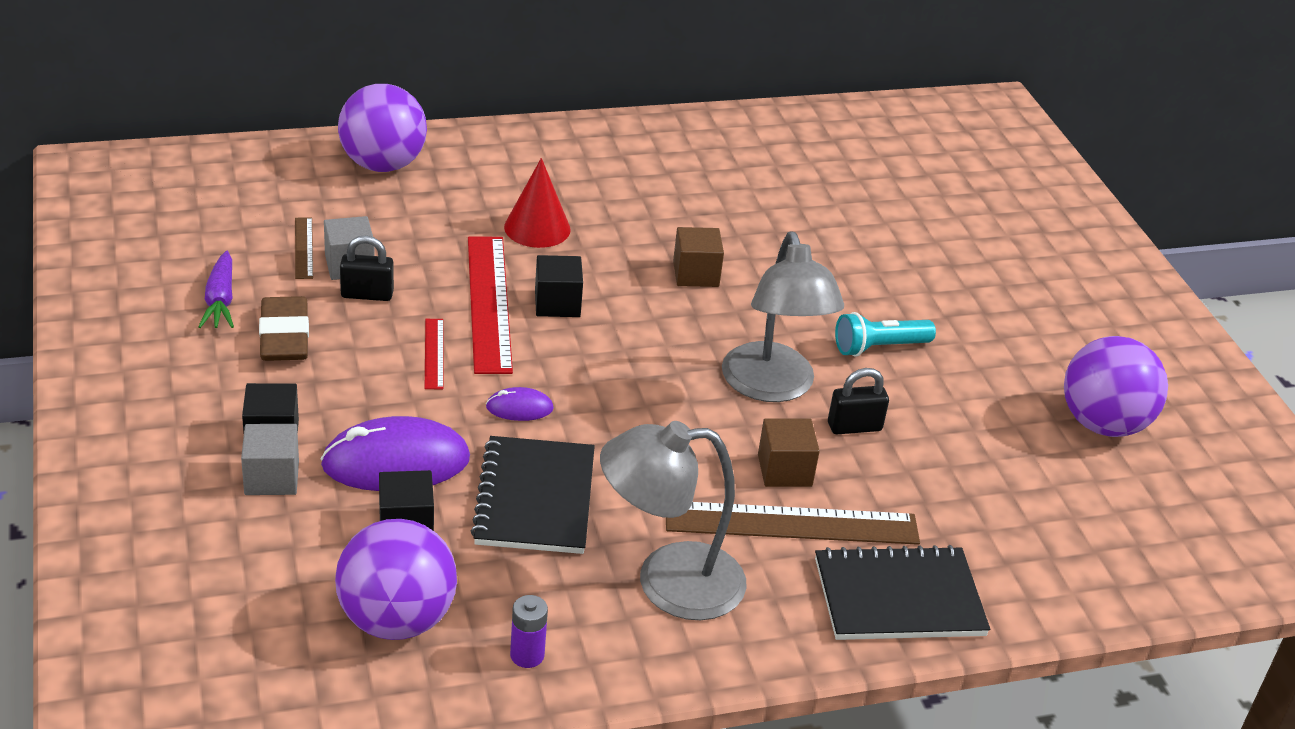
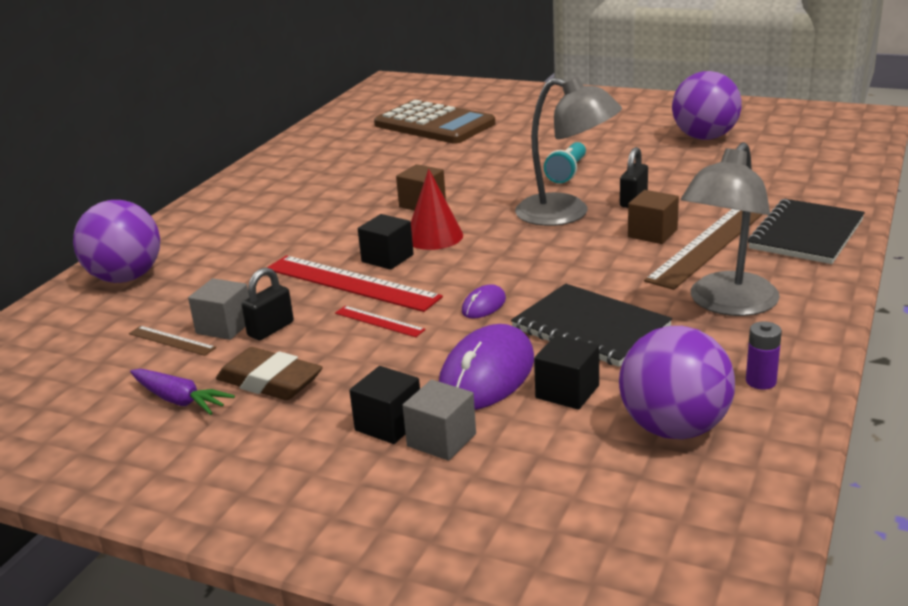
camera: 45 degrees left, 10 degrees down
(537, 228) = (294, 241): red cone -> red cone (434, 236)
(906, 193) = (434, 124): none -> brown calculator

